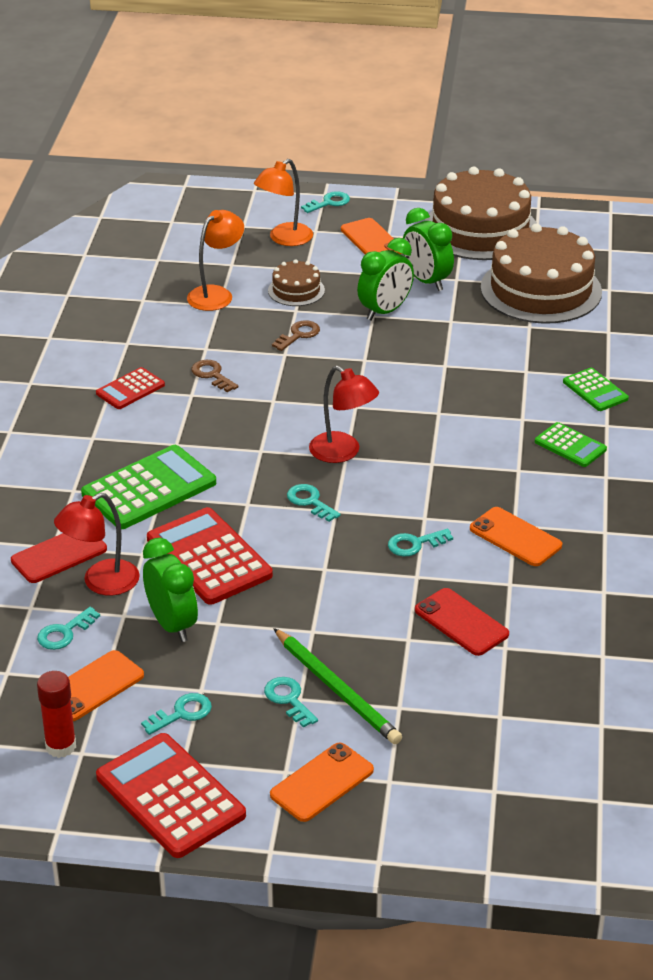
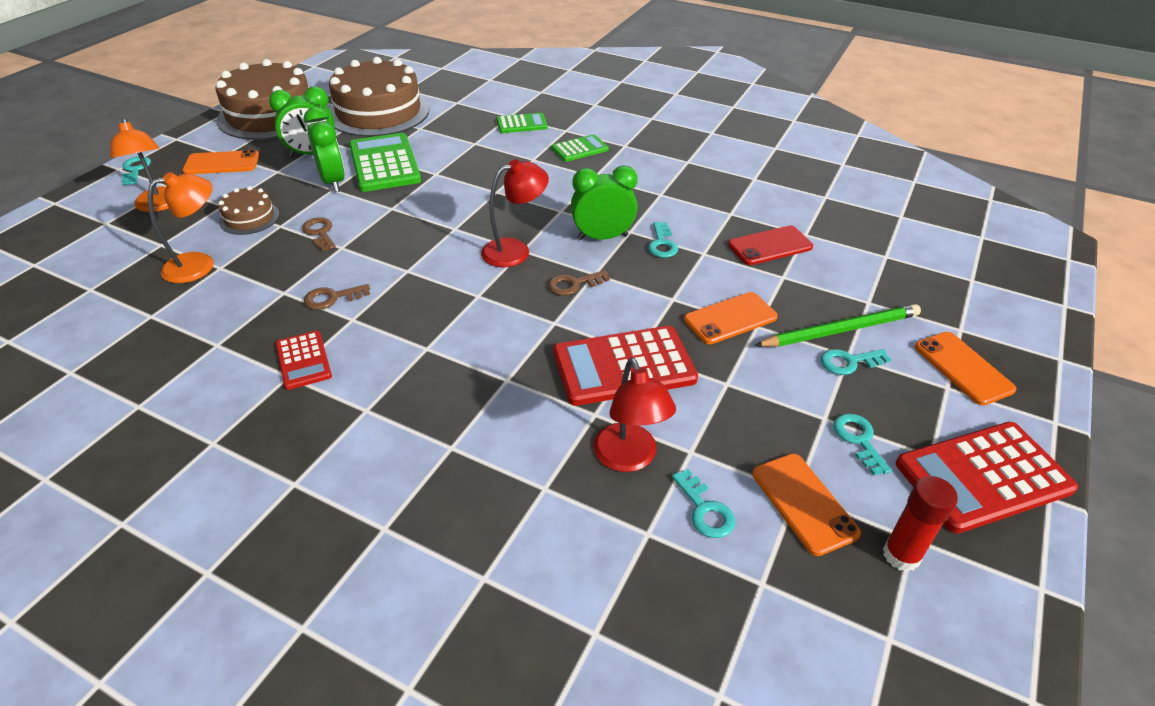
camera: 70 degrees left, 5 degrees up
(59, 555) = (563, 485): red phone -> none
(149, 488) = (488, 384): green calculator -> green calculator (384, 163)
(172, 625) = (719, 416): green clock -> green clock (602, 237)
(216, 294) = (200, 265): orange lamp -> orange lamp turned 90 degrees clockwise
(310, 502) = (573, 284): turquoise key -> brown key
(515, 537) = (676, 197): orange phone -> orange phone (730, 318)

